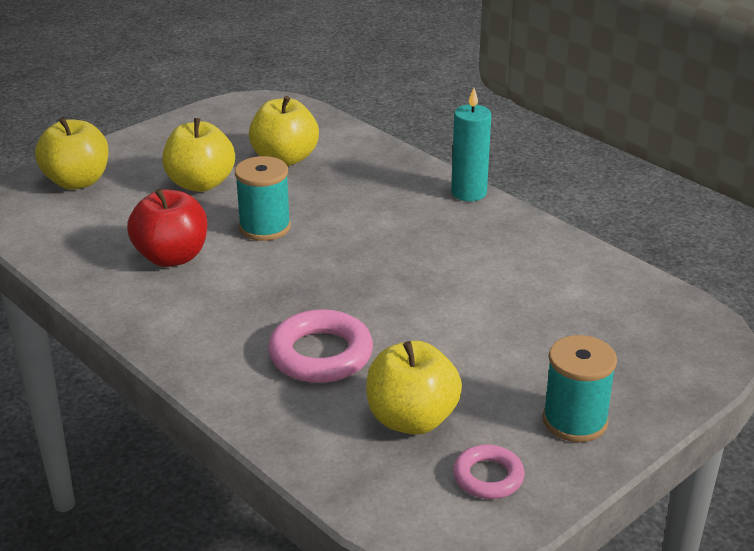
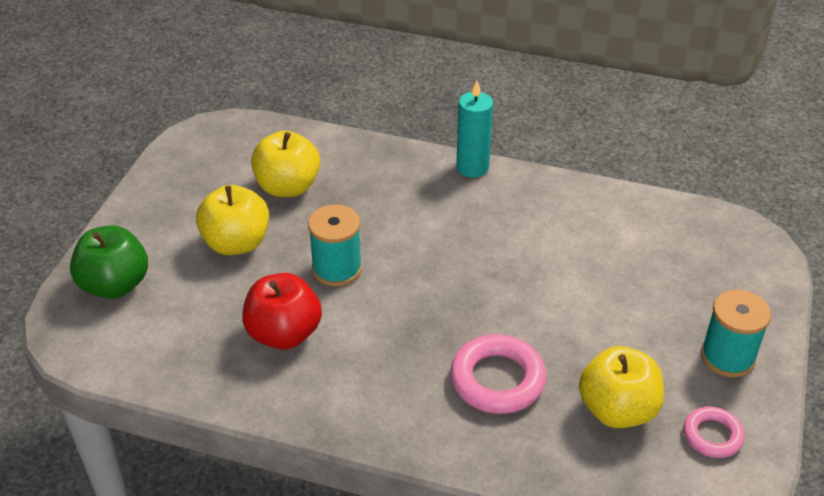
camera: 30 degrees left, 10 degrees up
(77, 181) = (115, 285): yellow apple -> green apple

